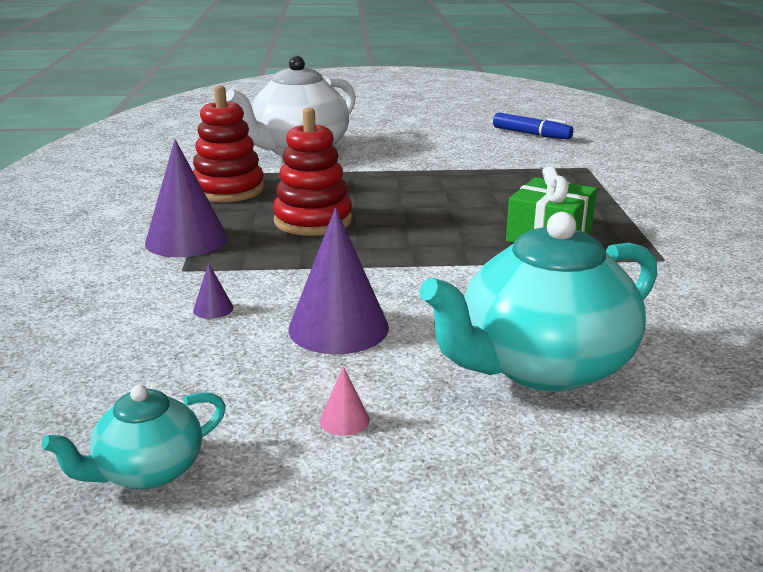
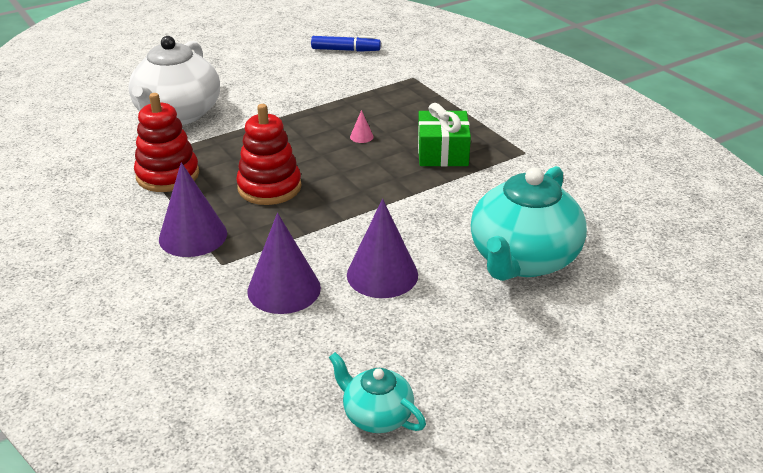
camera: 30 degrees left, 10 degrees up
(147, 471) = (376, 415): turquoise teapot -> turquoise teapot turned 105 degrees clockwise
(213, 309) = (284, 289): purple cone -> purple cone, size x2.42
(344, 420) = (451, 338): pink cone -> pink cone (361, 136)

